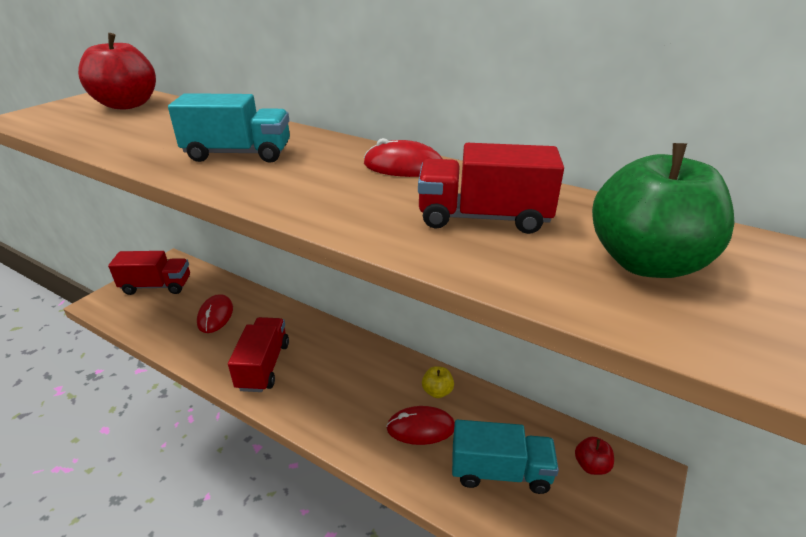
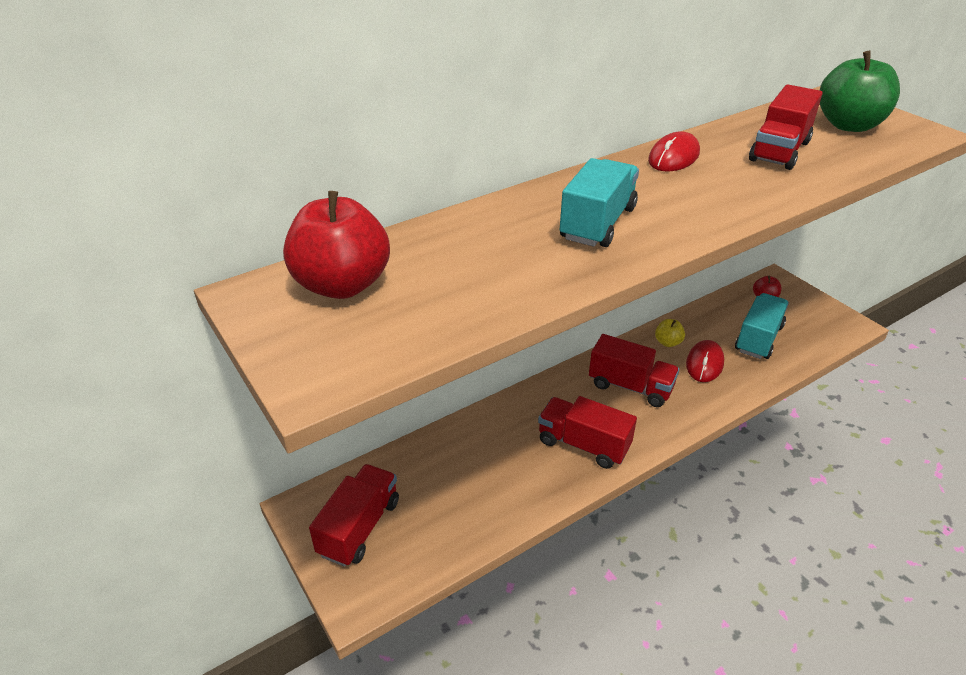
camera: 65 degrees left, 5 degrees up
(215, 316) = (470, 472): red mouse -> none
(353, 378) = (630, 386): none -> red truck

